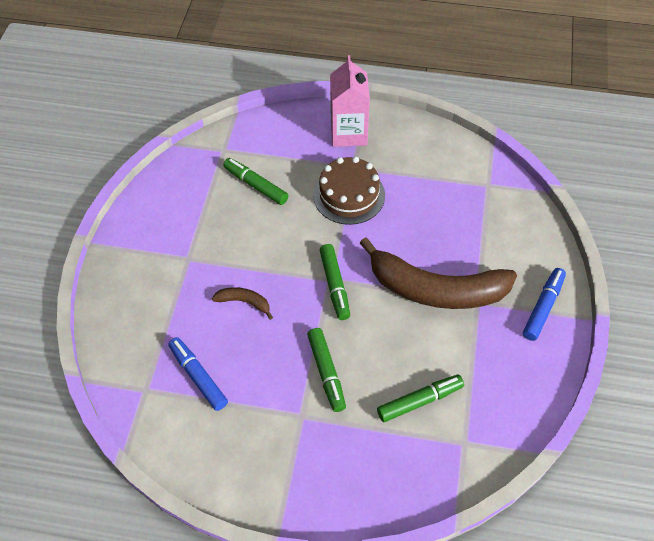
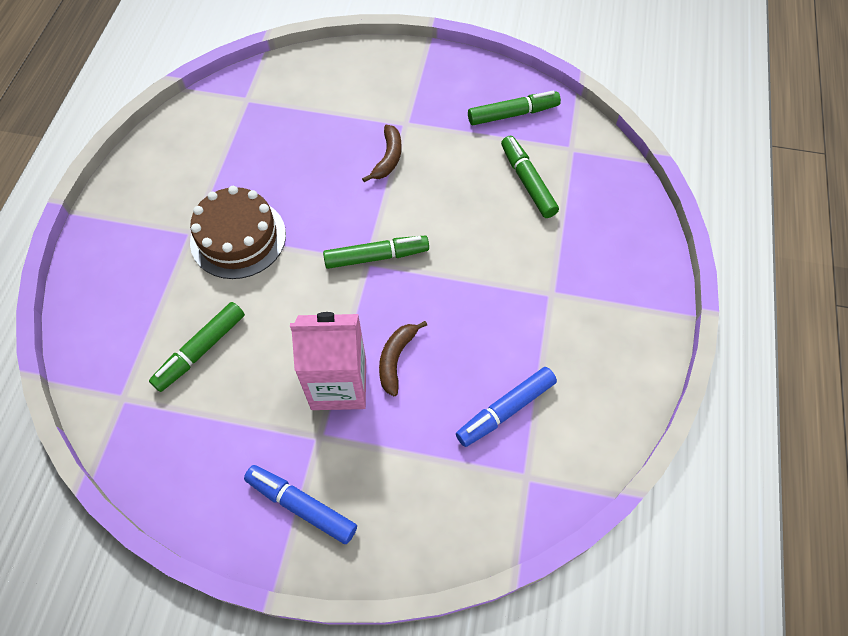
camera: 90 degrees left, 5 degrees up
(326, 372) = (496, 267): green marker -> green marker (513, 114)
(348, 133) = (130, 235): pink carton -> pink carton (339, 384)
(435, 289) = (388, 158): brown banana -> brown banana, size x0.41
(543, 307) = (416, 71): blue marker -> blue marker (301, 506)

